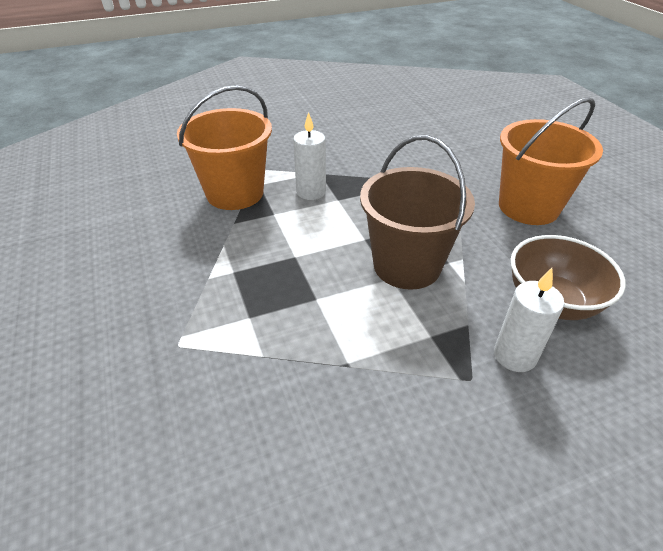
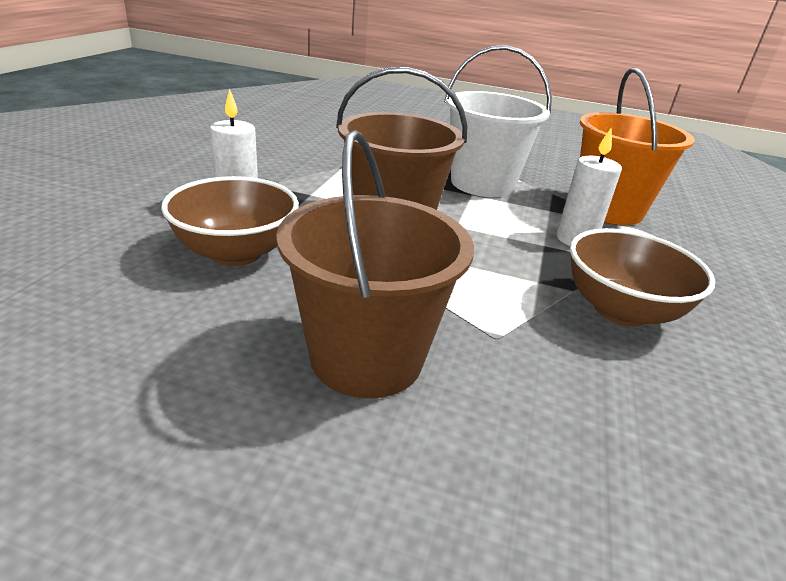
camera: 125 degrees right, 10 degrees down
(261, 261) = (482, 184): none -> white bucket
(376, 162) = (620, 310): none -> brown bowl
(528, 207) = (366, 358): orange bucket -> brown bucket

